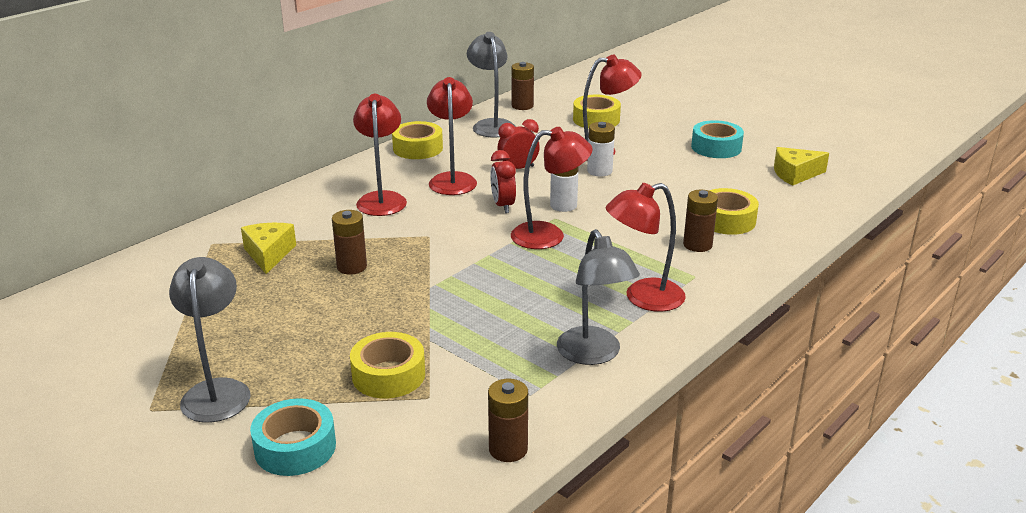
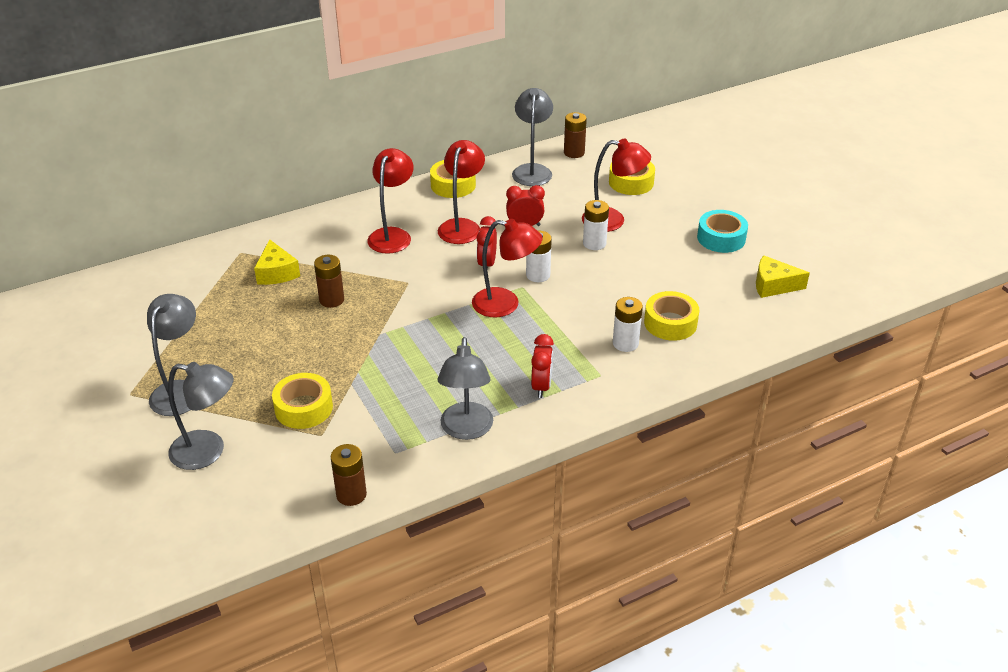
camera: 20 degrees right, 10 degrees up
(269, 254) = (277, 273): yellow cheese -> yellow cheese turned 150 degrees clockwise
(295, 447) = (208, 452): turquoise tape -> grey lamp
(643, 298) = (541, 386): red lamp -> red clock
(697, 245) = (625, 343): brown battery -> white battery

